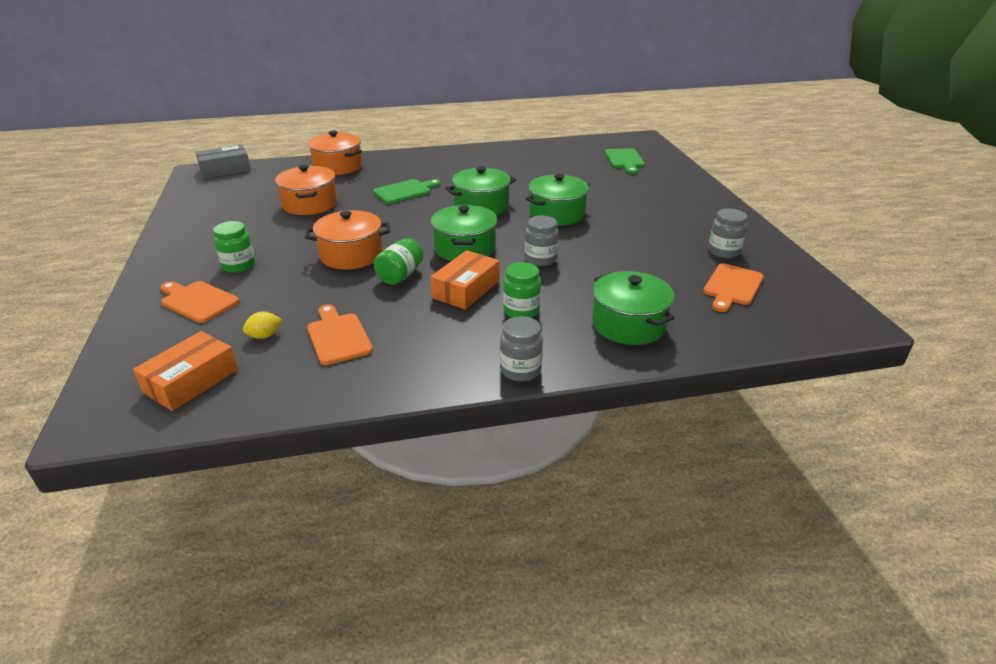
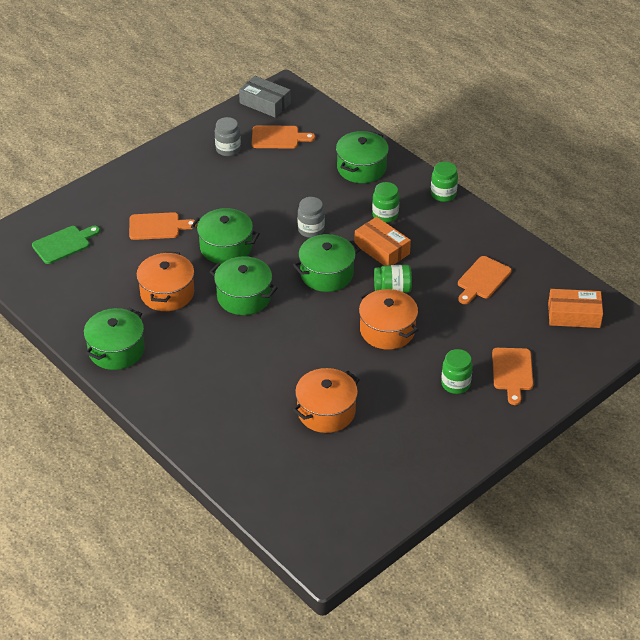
camera: 120 degrees left, 10 degrees up
(225, 169) = (302, 540): grey box -> grey box (265, 103)
(265, 336) = (512, 312): yellow lemon -> none
(338, 166) = (226, 447): orange pot -> orange pot (167, 293)
(405, 191) = (249, 361): green cutting board -> none
(466, 289) = (382, 249): orange box -> orange box turned 45 degrees clockwise
(481, 155) = (116, 350): none -> green pot
(520, 370) = (443, 194): grey jar -> green jar
(616, 194) = (157, 226): none -> orange cutting board

